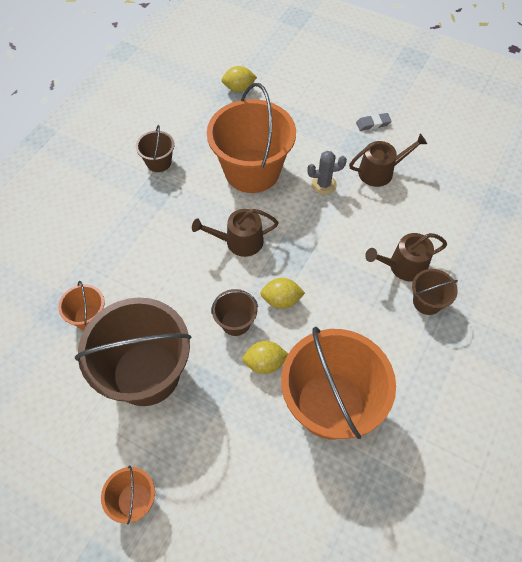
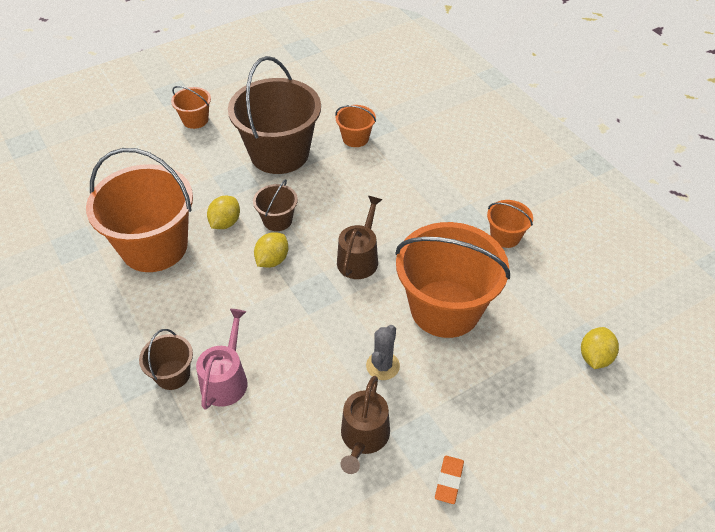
camera: 120 degrees right, 10 degrees down
(158, 162) = (505, 236): brown bucket -> orange bucket
(373, 124) = (449, 481): grey eraser -> orange eraser
(403, 266) = (226, 379): brown watering can -> pink watering can

